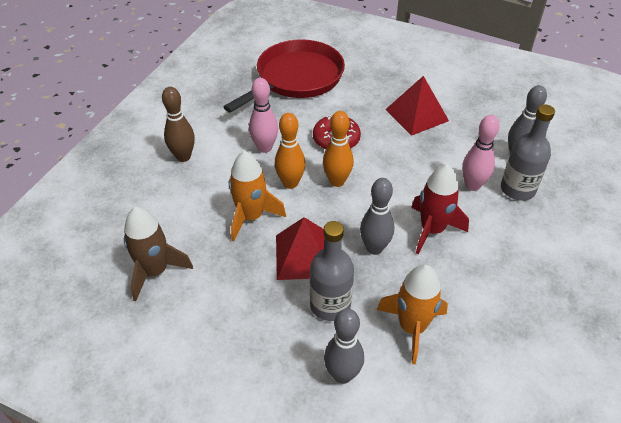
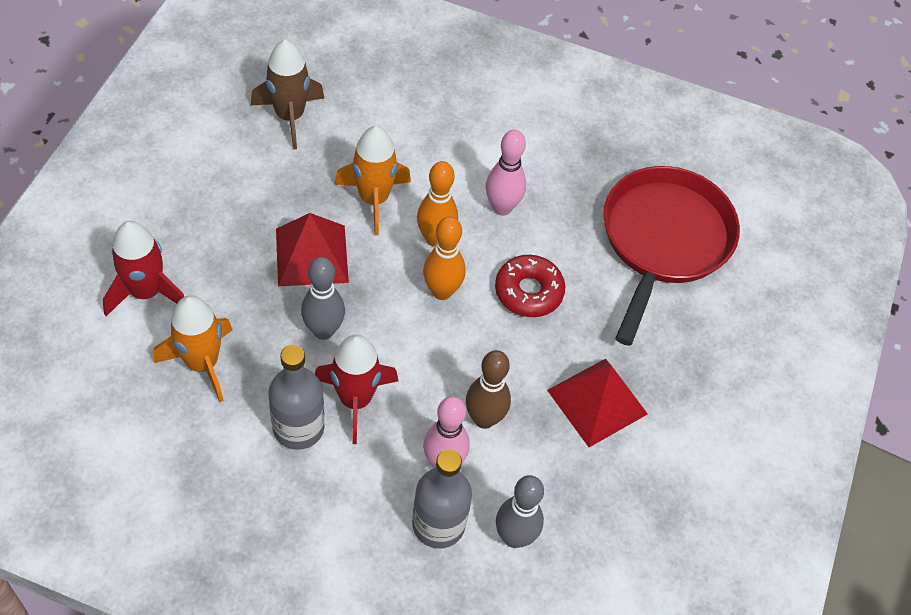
camera: 80 degrees right, 10 degrees up
(183, 157) = (476, 122): brown bowling pin -> brown bowling pin (484, 419)
(296, 78) = (663, 241): red pan -> red pan turned 105 degrees counterclockwise
(330, 305) = (238, 281): grey bottle -> grey bottle (298, 427)
(342, 375) = (146, 292): grey bowling pin -> red rocket

